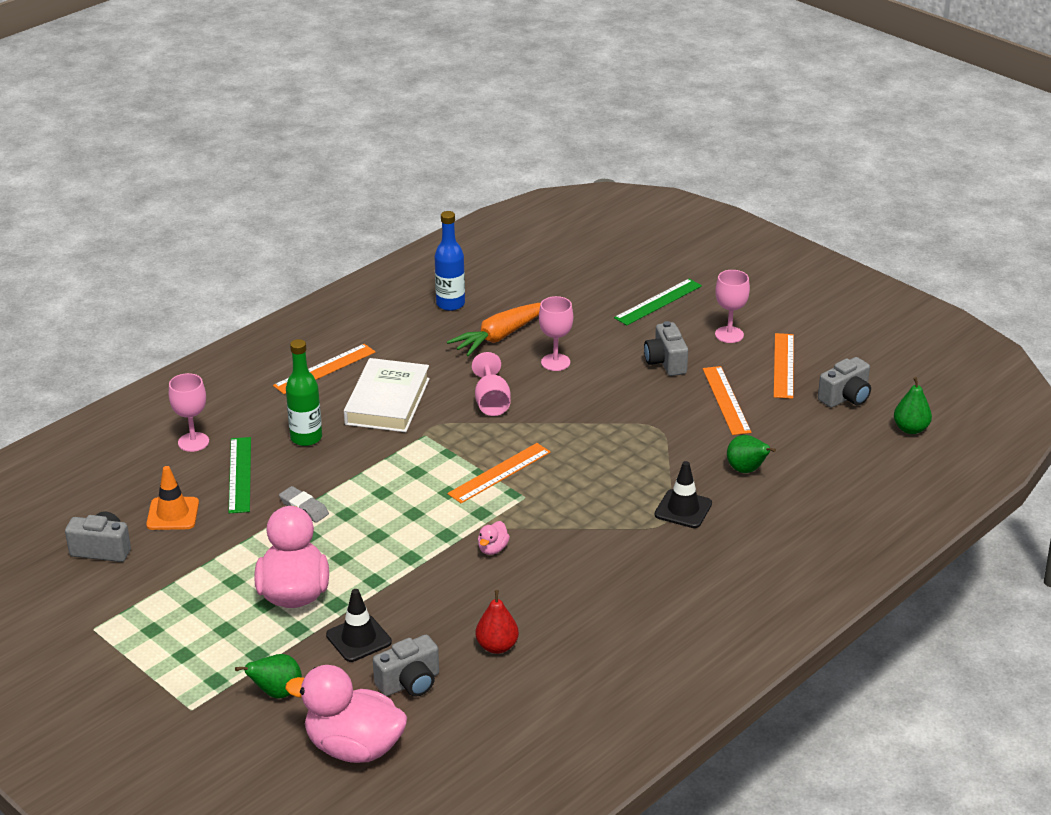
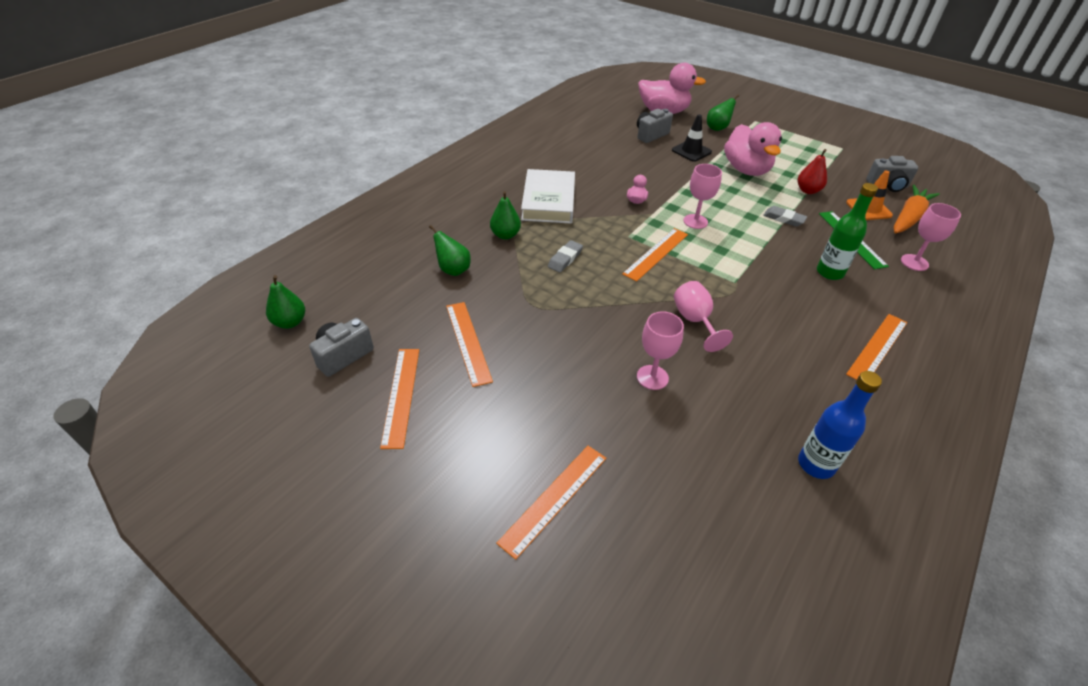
camera: 170 degrees right, 10 degrees up
(387, 401) = (789, 314): white book -> white book (548, 201)
(497, 646) = (610, 152): red pear -> red pear (808, 190)
(499, 337) = (728, 411): orange carrot -> orange carrot (909, 218)
(612, 474) = (565, 259): none -> grey eraser
(658, 302) = (554, 498): green ruler -> orange ruler
(666, 362) = (533, 388): grey camera -> none
(683, 509) = (505, 235): black traffic cone -> green pear
(729, 335) = (460, 441): pink goblet -> pink goblet (695, 221)

